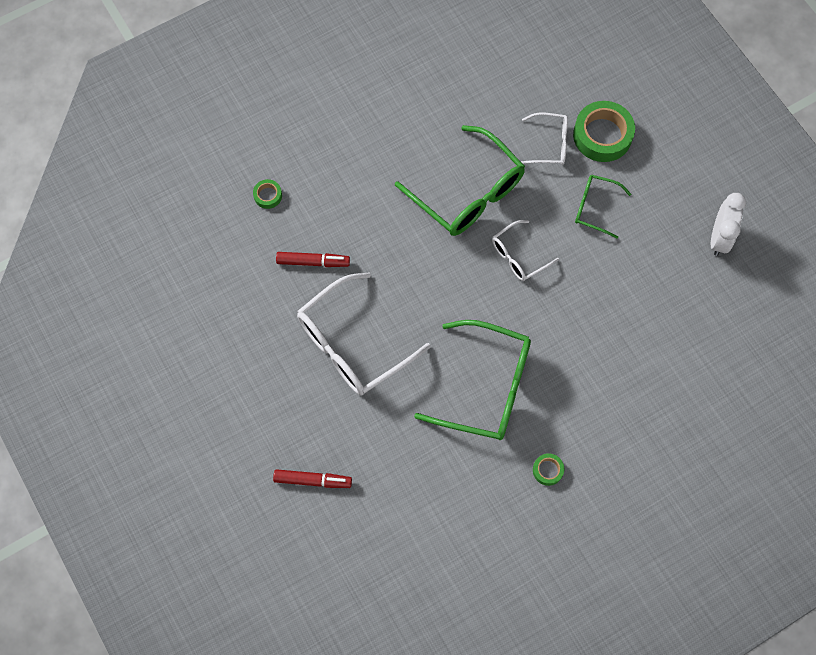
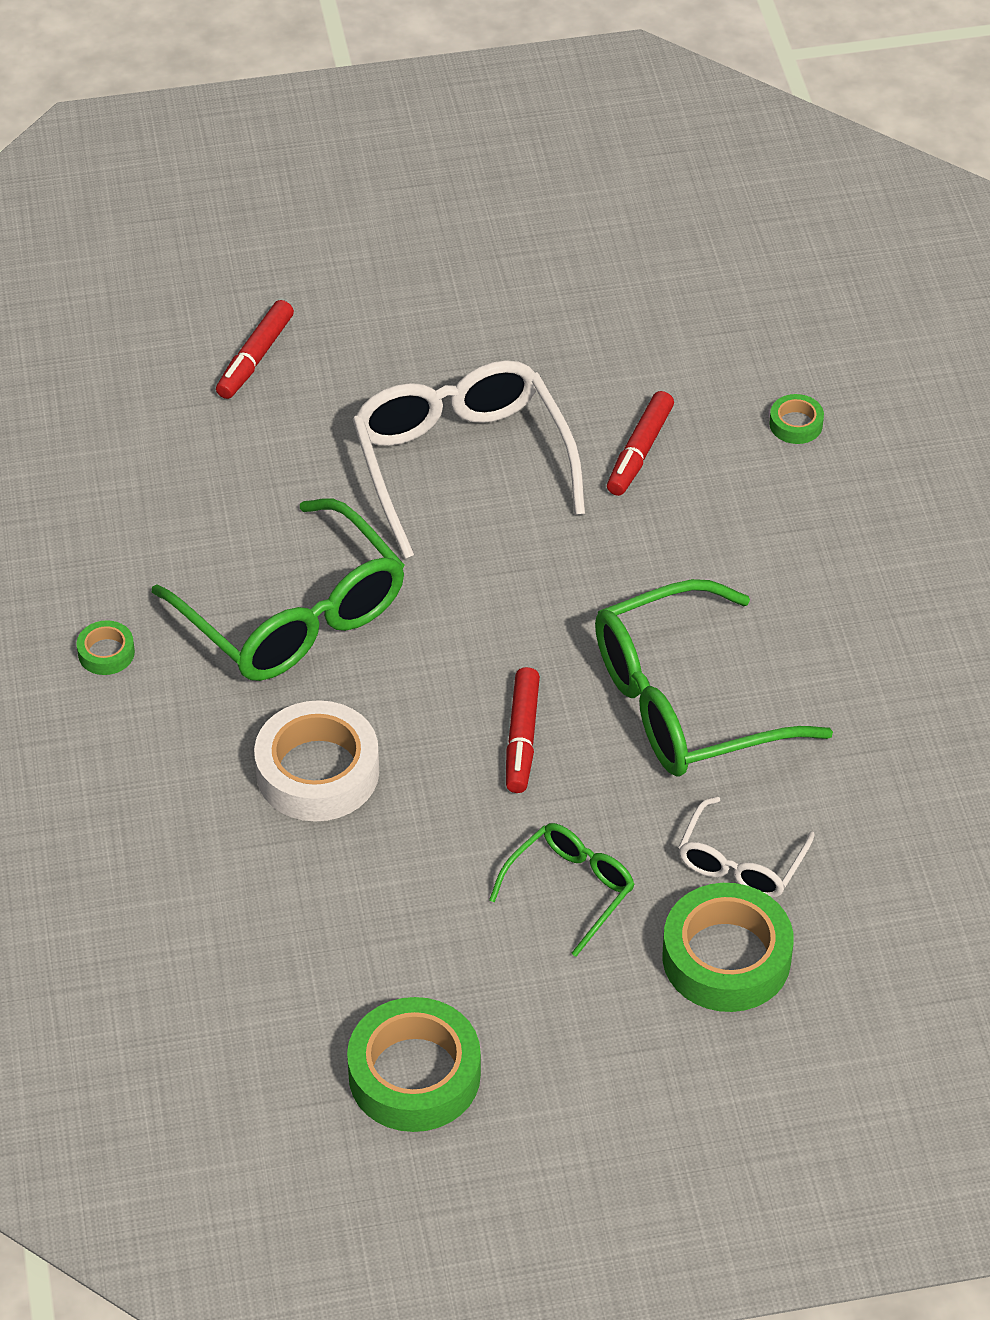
camera: 110 degrees right, 20 degrees down
(486, 387) = (294, 616): green glasses -> green glasses turned 75 degrees counterclockwise
(518, 256) = (522, 738): white glasses -> red marker
(577, 339) = (317, 771): none -> white tape
(719, 238) = (414, 1074): white clock -> green tape

